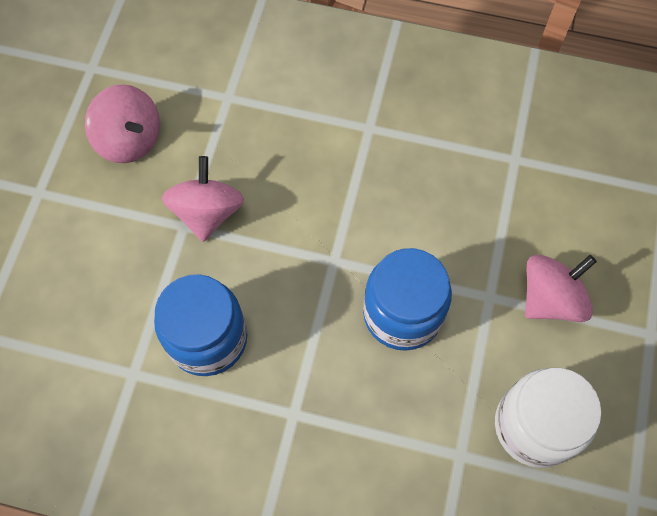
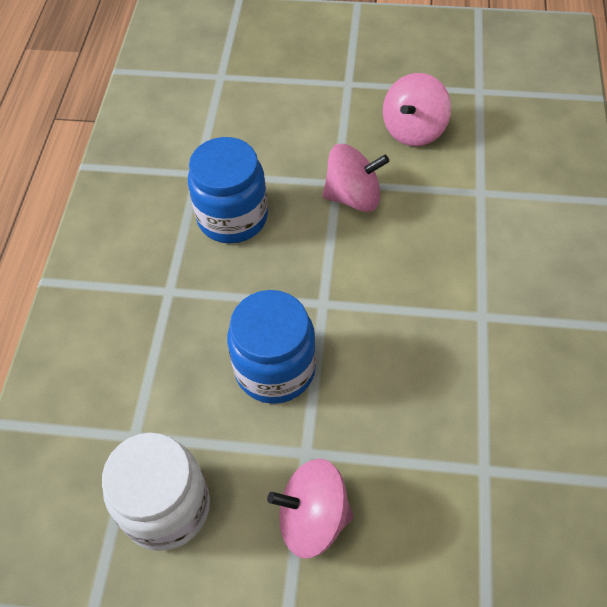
camera: 85 degrees right, 10 degrees down
(550, 298) = (313, 518): pink spinning top -> pink spinning top turned 135 degrees clockwise

